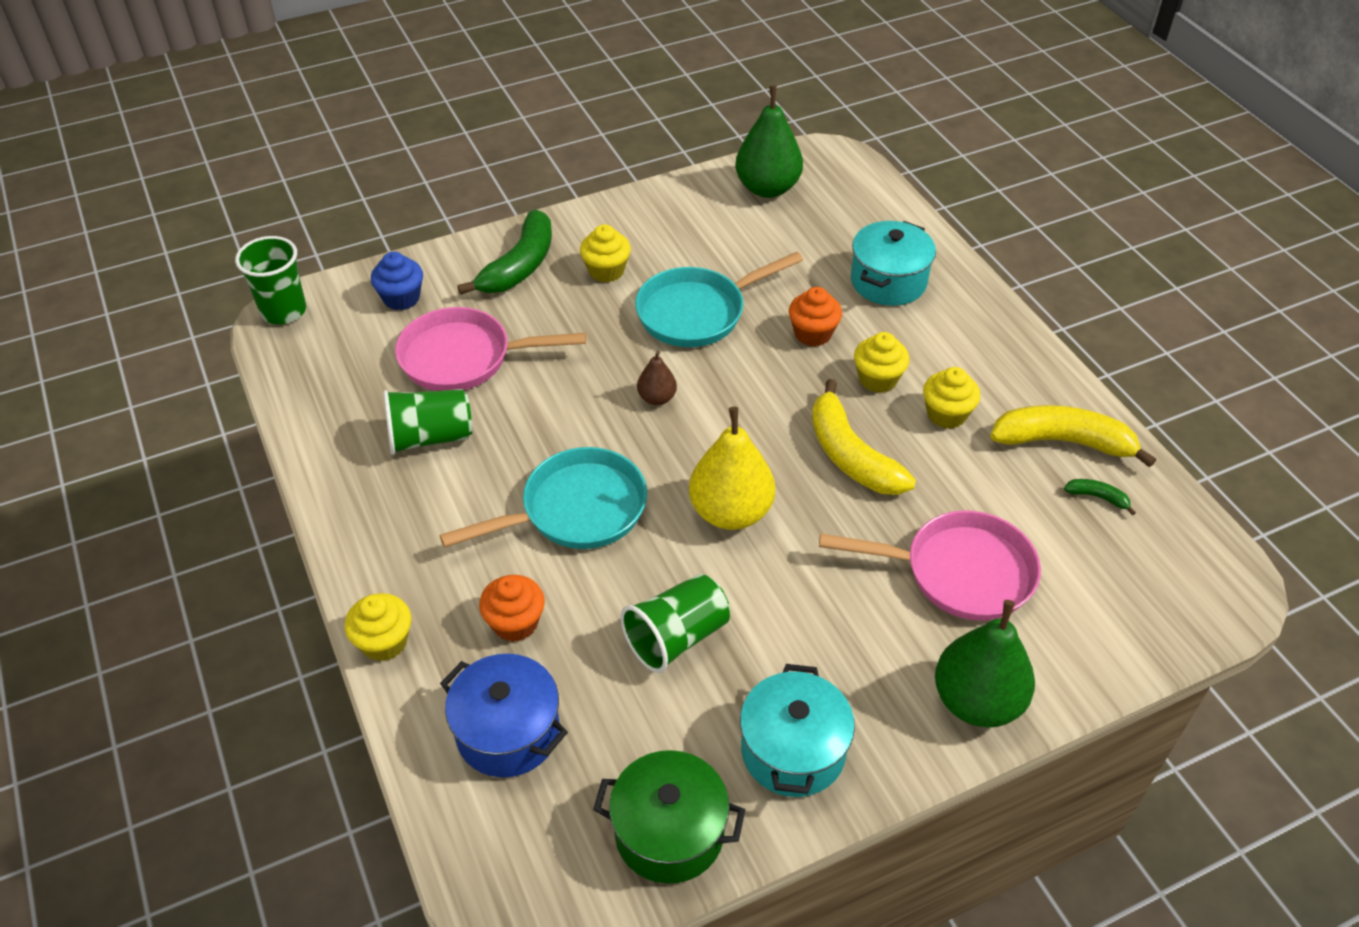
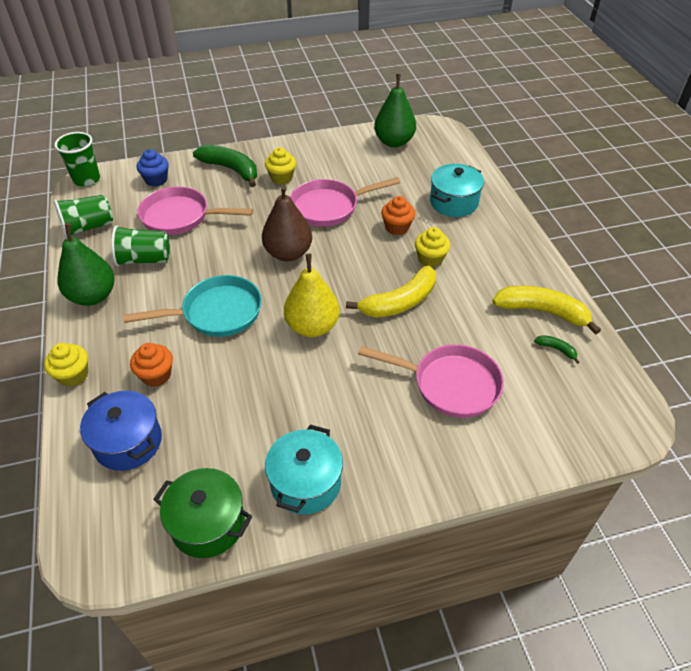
camera: 10 degrees right, 0 degrees up
(519, 266) = (231, 169): green banana -> green banana turned 90 degrees counterclockwise
(657, 398) = (288, 253): brown pear -> brown pear, size x1.98
(676, 637) = (253, 399): green cup -> green cup (88, 227)
(697, 312) = (329, 207): turquoise pan -> pink pan
(850, 455) = (399, 302): yellow banana -> yellow banana turned 105 degrees counterclockwise
(946, 414) = (469, 285): yellow cupcake -> none
(977, 701) = (439, 470): green pear -> green pear (93, 296)

